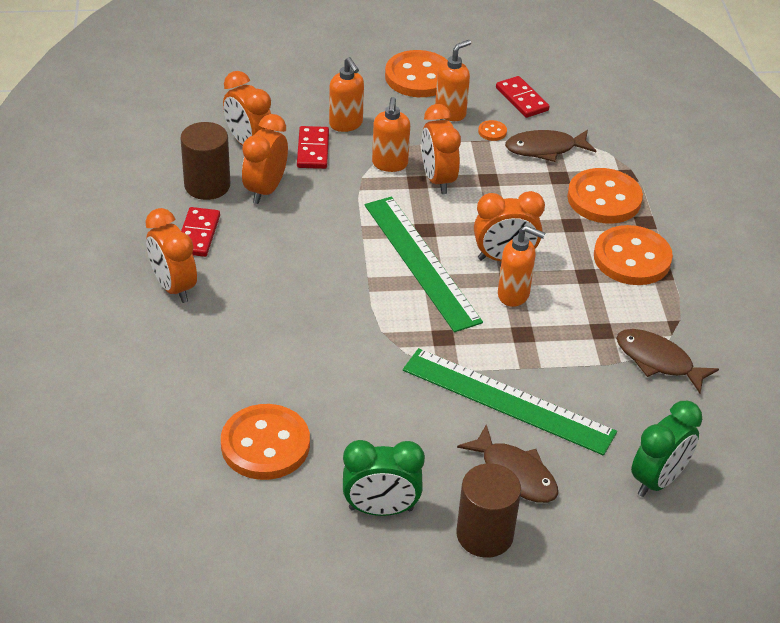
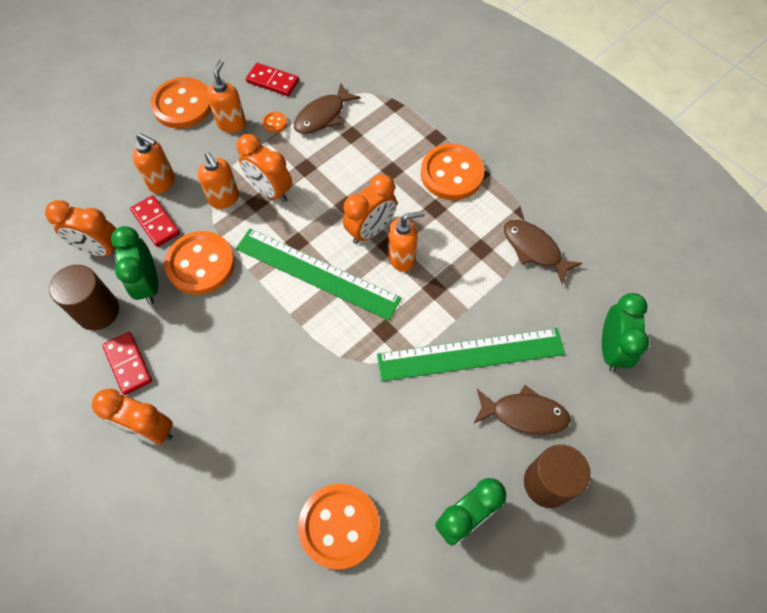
camera: 35 degrees left, 20 degrees up
(265, 190) = (148, 284): orange clock -> green clock
(604, 199) = (395, 134): orange button -> orange button (201, 264)
(658, 361) = (534, 249): brown fish -> brown fish turned 45 degrees clockwise

